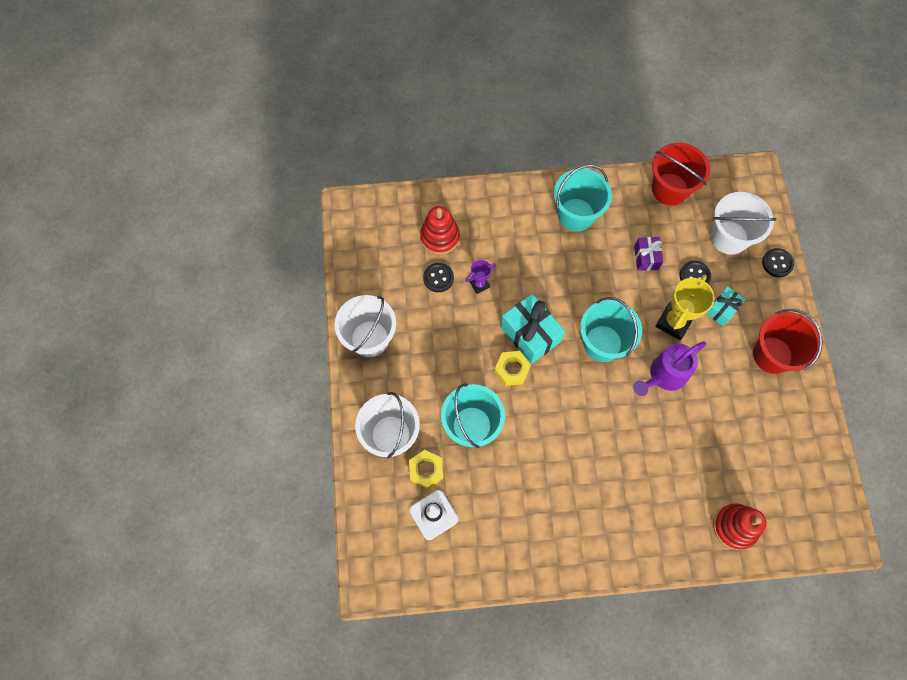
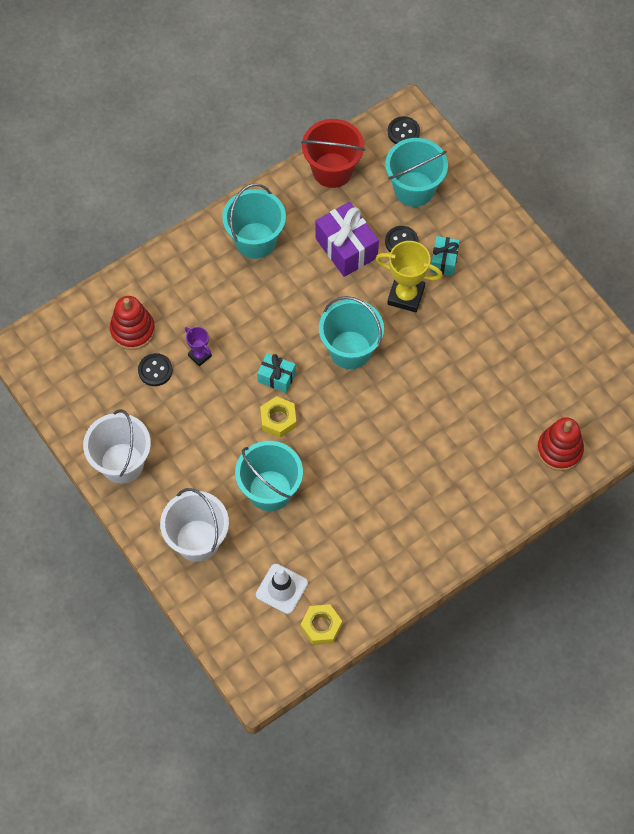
camera: 30 degrees left, 5 degrees down
(426, 470) = (251, 554): yellow nut -> yellow nut (321, 626)
(479, 284) = (199, 356): purple trophy -> purple trophy turned 75 degrees counterclockwise
(530, 334) = (276, 377): turquoise gift -> turquoise gift, size x0.57
(646, 258) = (346, 248): purple gift -> purple gift, size x1.74
(663, 376) = (423, 350): purple watering can -> none
(673, 322) = (406, 296): yellow trophy -> yellow trophy turned 75 degrees counterclockwise
(729, 237) = (414, 189): white bucket -> turquoise bucket
(772, 355) = (512, 279): red bucket -> none
(777, 263) = (471, 191): black button -> black button (403, 132)

